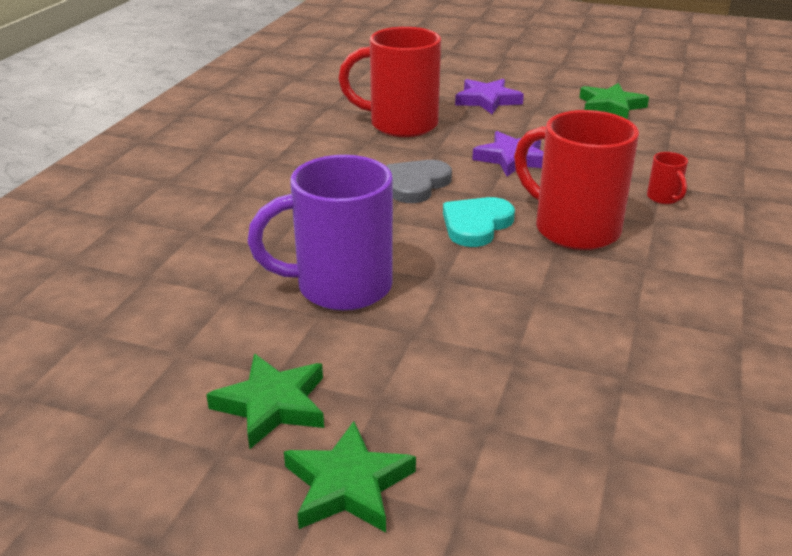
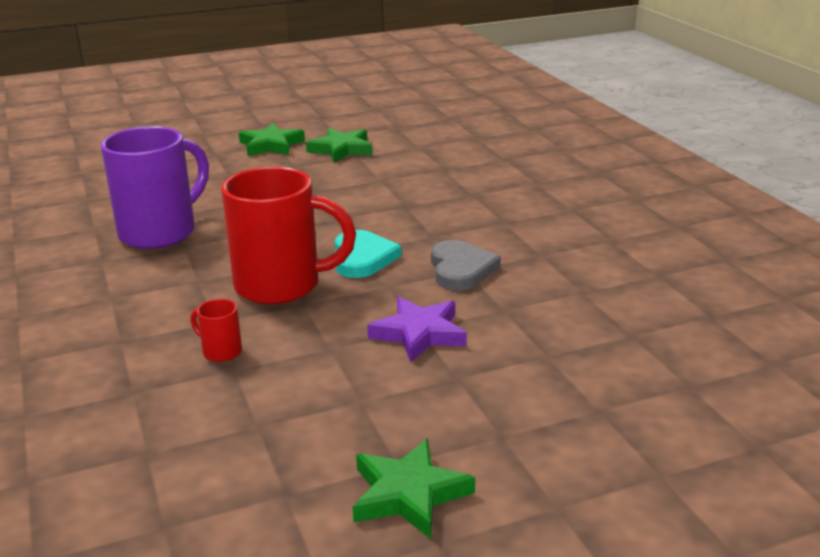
camera: 140 degrees right, 5 degrees down
(340, 287) = (391, 192): purple mug -> purple mug (160, 232)
(400, 124) = (595, 325): red mug -> none
(487, 100) = (578, 416): purple star -> none

